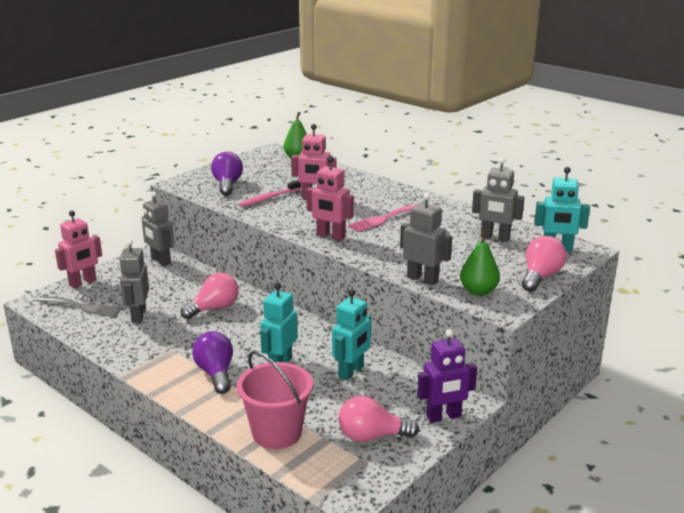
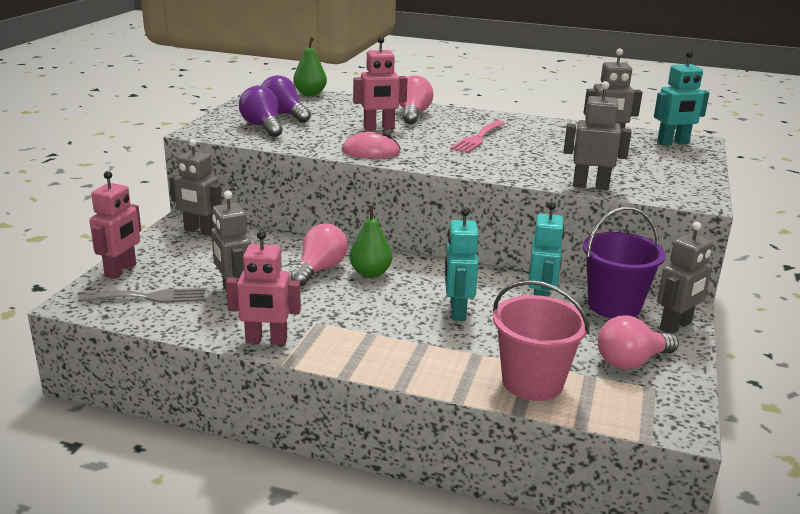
camera: 25 degrees left, 0 degrees up
(216, 373) = (396, 336): purple light bulb -> purple light bulb (284, 114)
(269, 198) = (329, 134): pink toothbrush -> none
(282, 219) = (371, 152): none -> pink mouse
(330, 236) = (445, 161): pink robot -> pink robot (266, 341)
(410, 387) = (614, 306): none -> purple bucket
(444, 417) = (676, 326): purple robot -> grey robot
(478, 291) = (656, 188): green pear -> green pear (370, 273)
(540, 277) = (692, 168): pink light bulb -> pink light bulb (413, 114)

